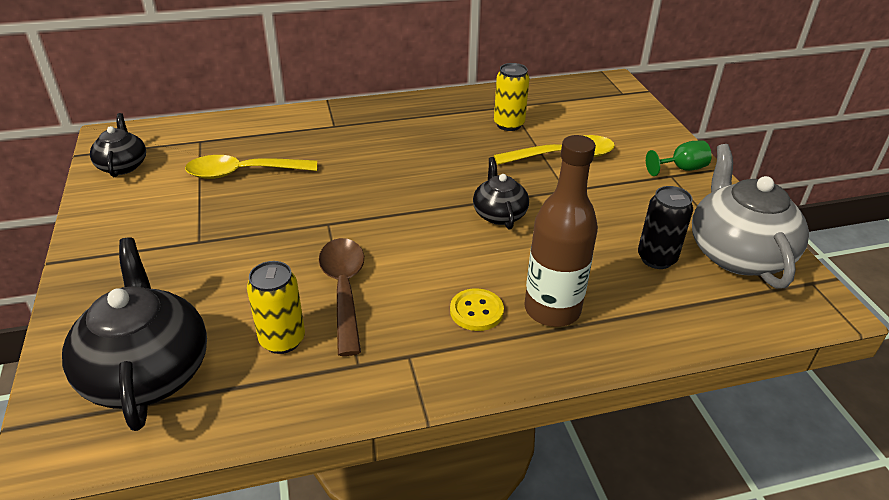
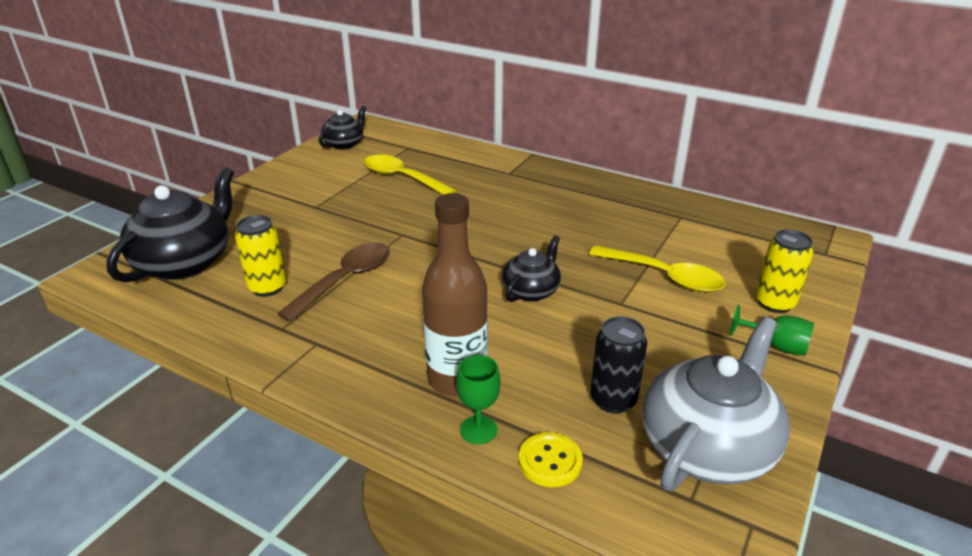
camera: 45 degrees right, 5 degrees down
(476, 311) = (403, 345): yellow button -> yellow button (550, 461)
(509, 124) = (654, 230): yellow can -> yellow can (774, 303)
(618, 334) = (478, 430): none -> green goblet

